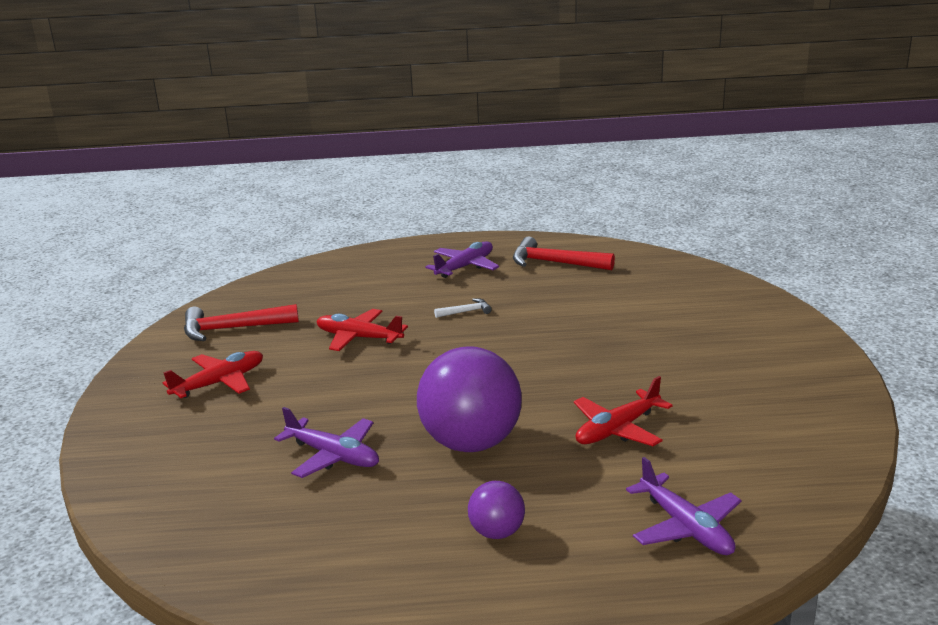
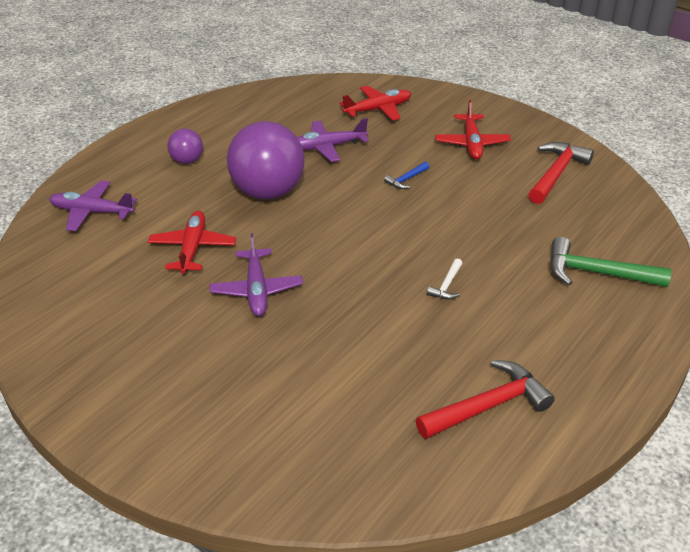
camera: 130 degrees right, 15 degrees up
(338, 385) = (406, 179): none -> blue hammer
(358, 338) = (468, 215): red plane -> red plane (378, 109)
(366, 276) = (597, 273): none -> green hammer
(465, 267) = (550, 340): purple plane -> purple plane (256, 290)

